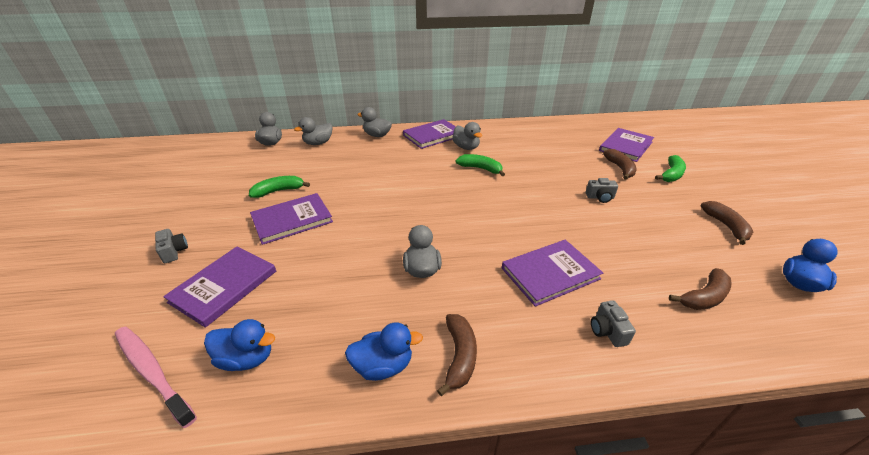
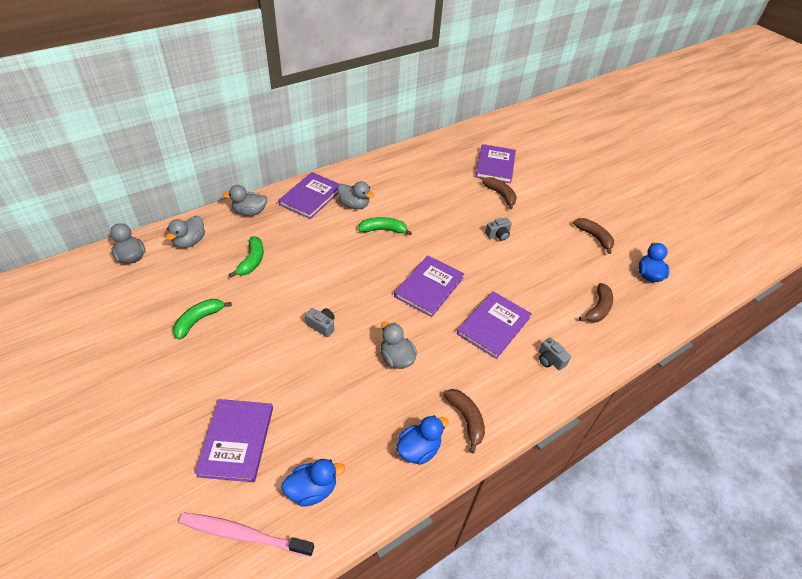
camera: 30 degrees left, 10 degrees up
(174, 252) = (150, 428): grey camera -> grey camera (322, 326)
(292, 220) = (242, 350): purple book -> purple book (429, 287)
(671, 174) = (541, 191): green banana -> green banana (252, 261)

